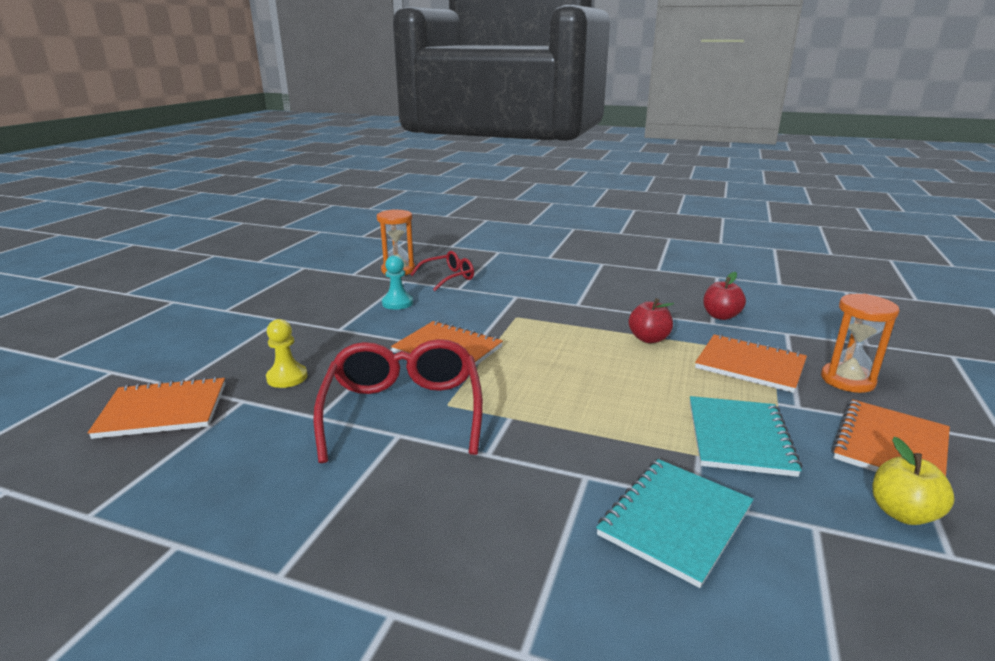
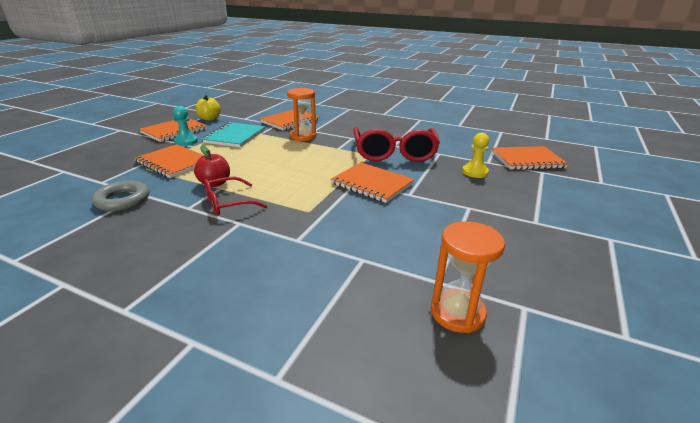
camera: 175 degrees left, 5 degrees up
(397, 303) = (429, 237): turquoise pawn -> turquoise pawn (186, 141)
(448, 277) = (376, 285): red glasses -> red glasses (228, 203)
(675, 521) = (290, 121): turquoise notebook -> orange notebook
(721, 316) = (123, 200): red apple -> grey ring
(847, 380) = (132, 152): orange hourglass -> orange hourglass (303, 136)

